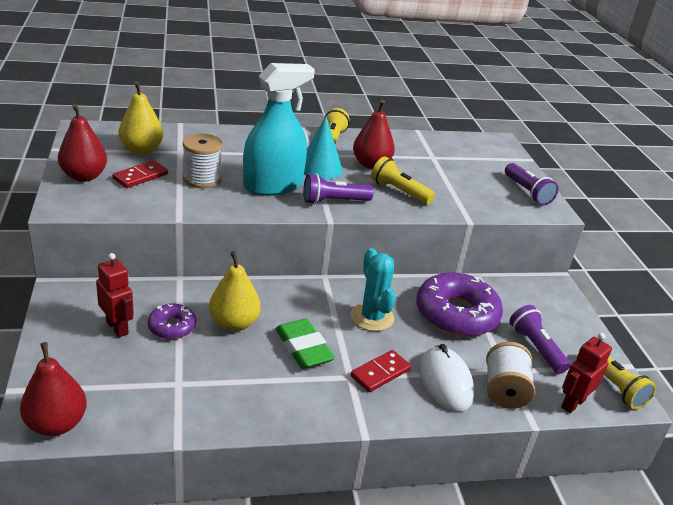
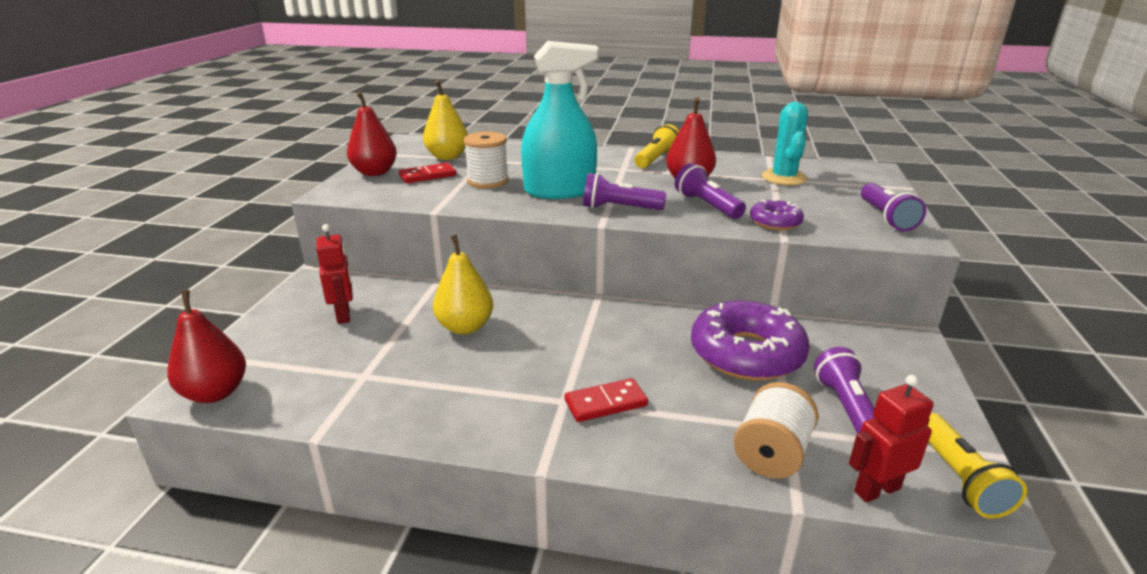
camera: 25 degrees right, 5 degrees down
(172, 327) = (398, 321): purple donut -> purple donut (775, 222)
(303, 348) = (527, 362): green eraser -> none
(320, 168) = (625, 180): turquoise cone -> none
(372, 317) = (631, 342): turquoise cactus -> turquoise cactus (784, 178)
(399, 192) = (707, 205): yellow flashlight -> purple flashlight
(445, 382) = (689, 428): white mouse -> none

